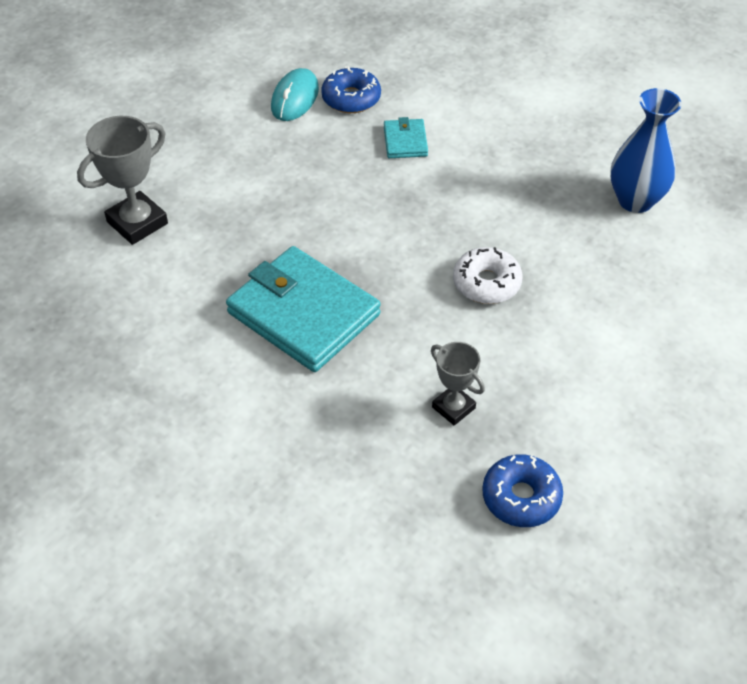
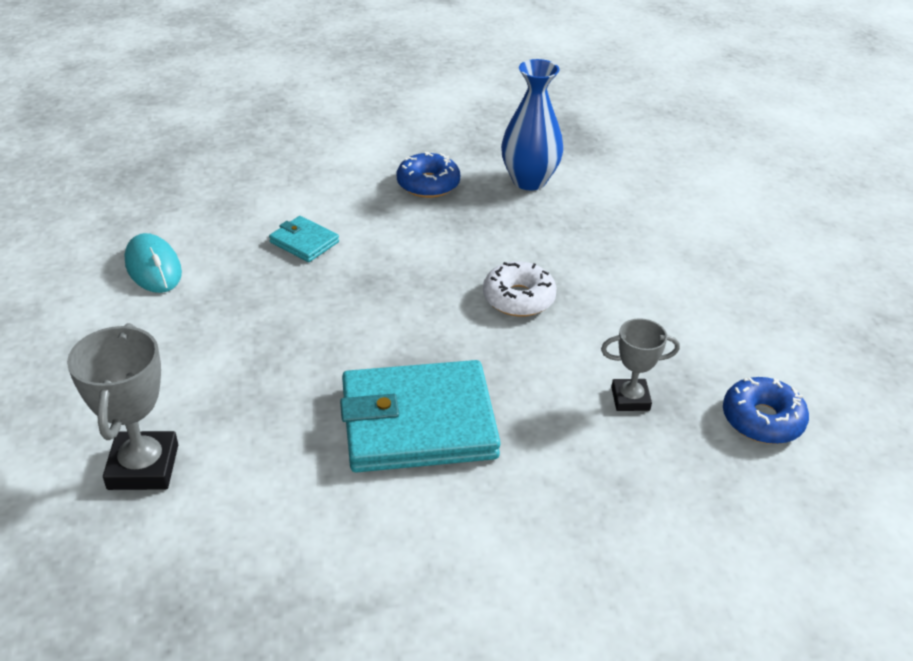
camera: 50 degrees left, 10 degrees down
(351, 98) = (208, 238): blue donut -> blue donut (428, 184)

